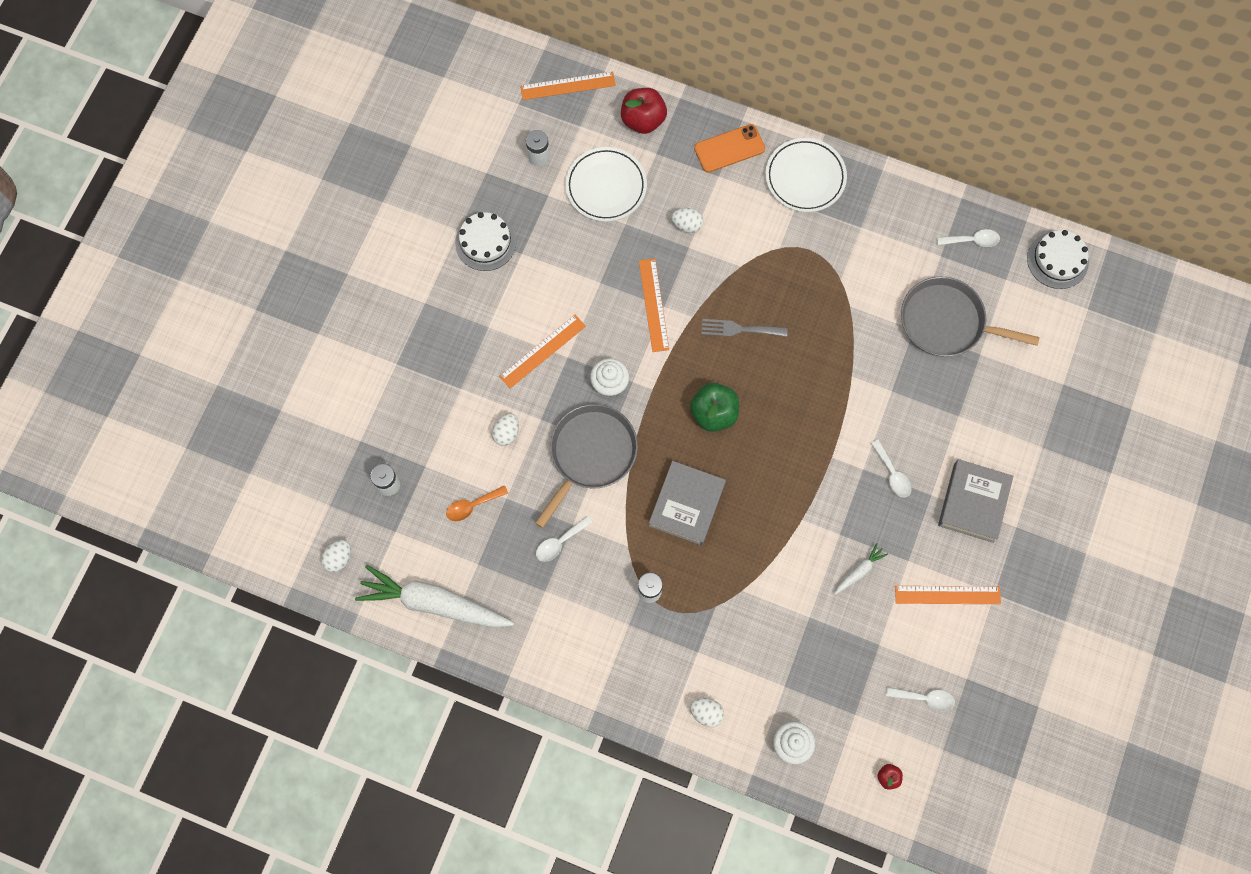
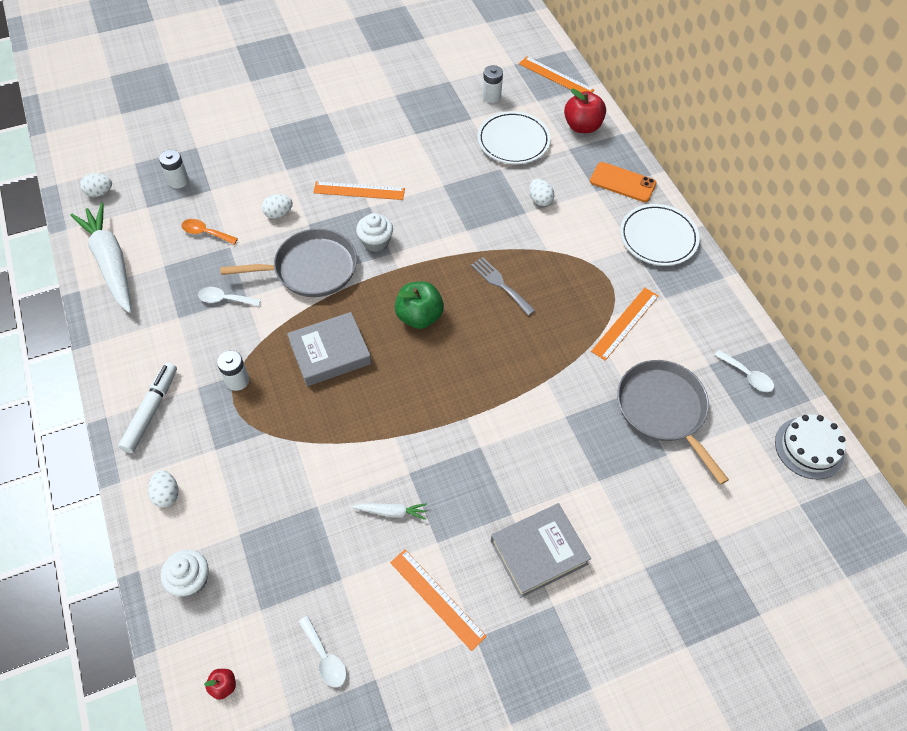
camera: 45 degrees right, 15 degrees down
(485, 242) = (402, 112): white cake -> none
(620, 673) = (151, 410): none -> white marker
(653, 305) = (461, 224): orange ruler -> orange ruler (625, 323)
(892, 474) = (498, 471): white spoon -> none

